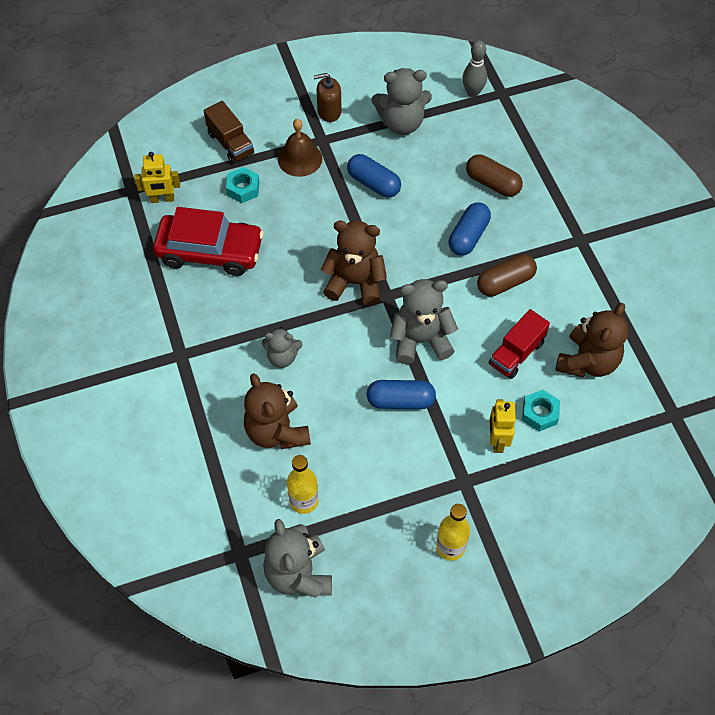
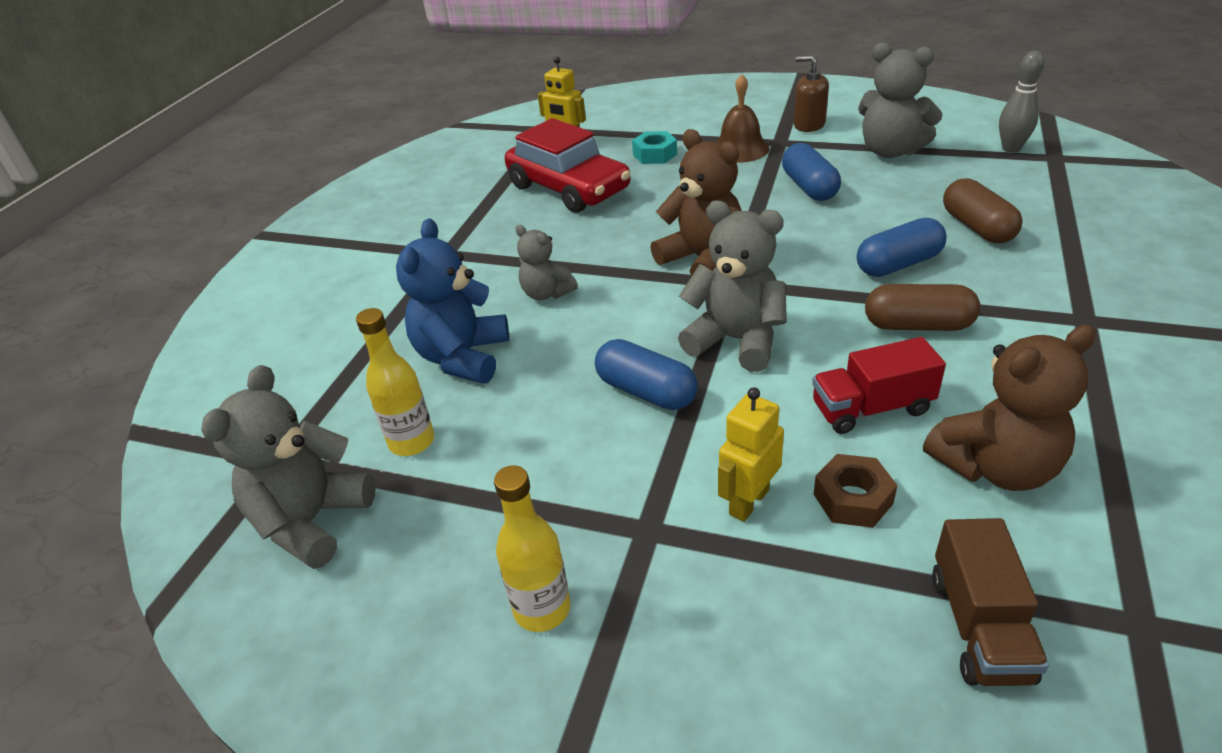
camera: 40 degrees right, 20 degrees down
(230, 143) = (677, 122): brown truck -> brown truck (979, 626)
(277, 431) = (463, 357): brown teddy bear -> blue teddy bear
(539, 413) = (853, 499): turquoise nut -> brown nut

